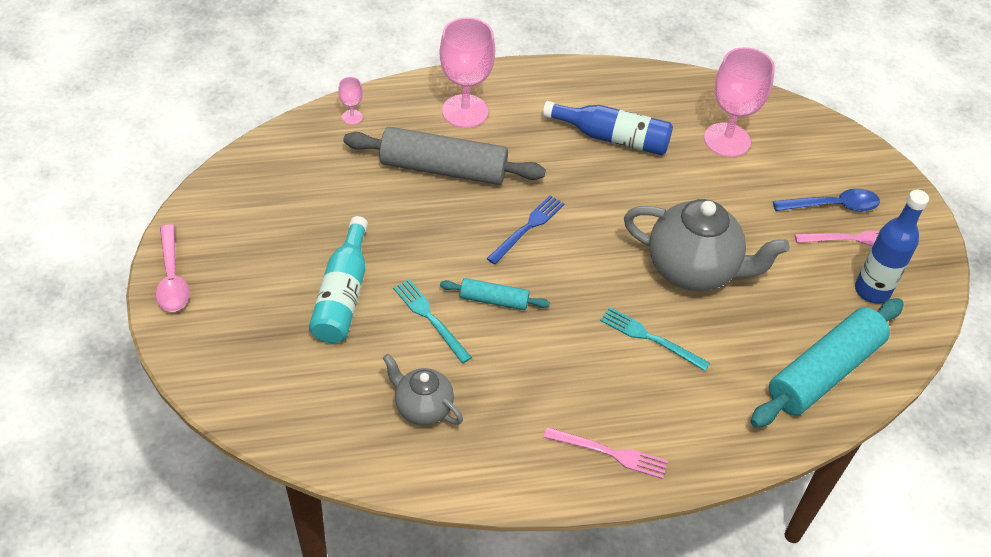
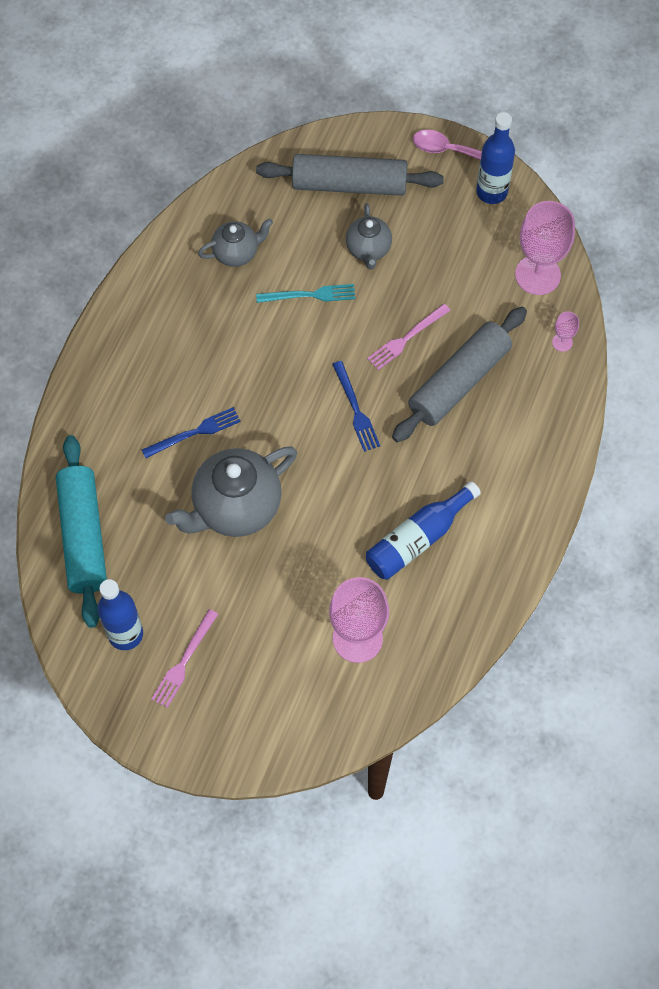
camera: 125 degrees right, 15 degrees up
(209, 226) = (491, 192): none -> blue bottle
(268, 347) = (349, 184): none -> grey rolling pin
(342, 294) = (368, 249): turquoise bottle -> grey teapot
(465, 111) = (520, 435): pink goblet -> pink goblet (537, 275)
(494, 300) = (299, 346): turquoise rolling pin -> none
(610, 453) = (123, 346): pink fork -> pink fork (406, 338)
(650, 338) = (194, 433): turquoise fork -> blue fork
(832, 206) = (228, 673): blue spoon -> none

